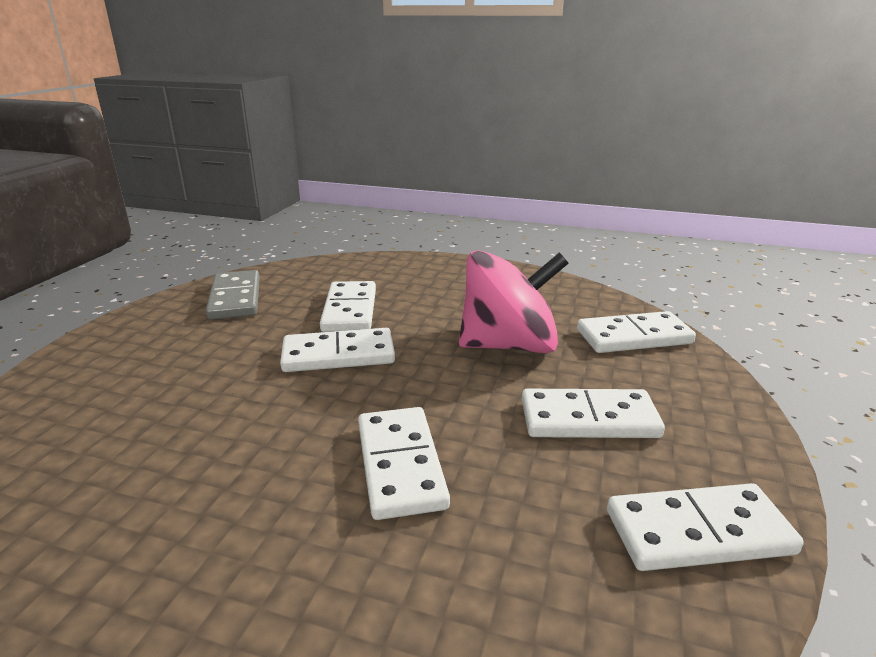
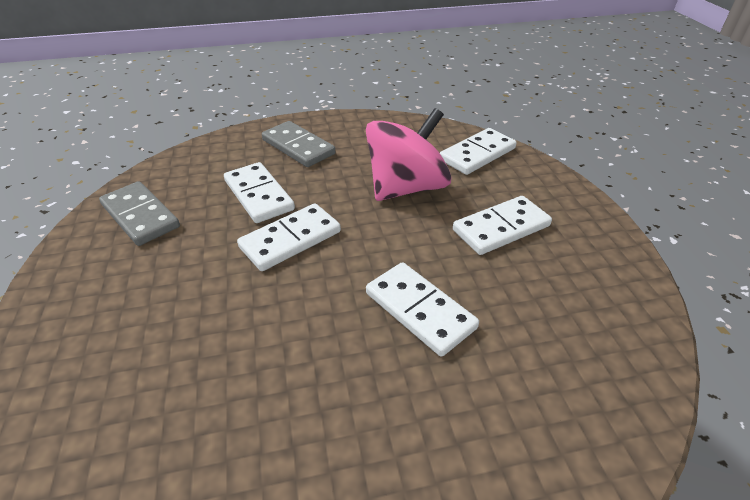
camera: 30 degrees left, 15 degrees up
(430, 281) = (298, 147): none -> grey domino
(698, 532) = (610, 280): white domino -> none

